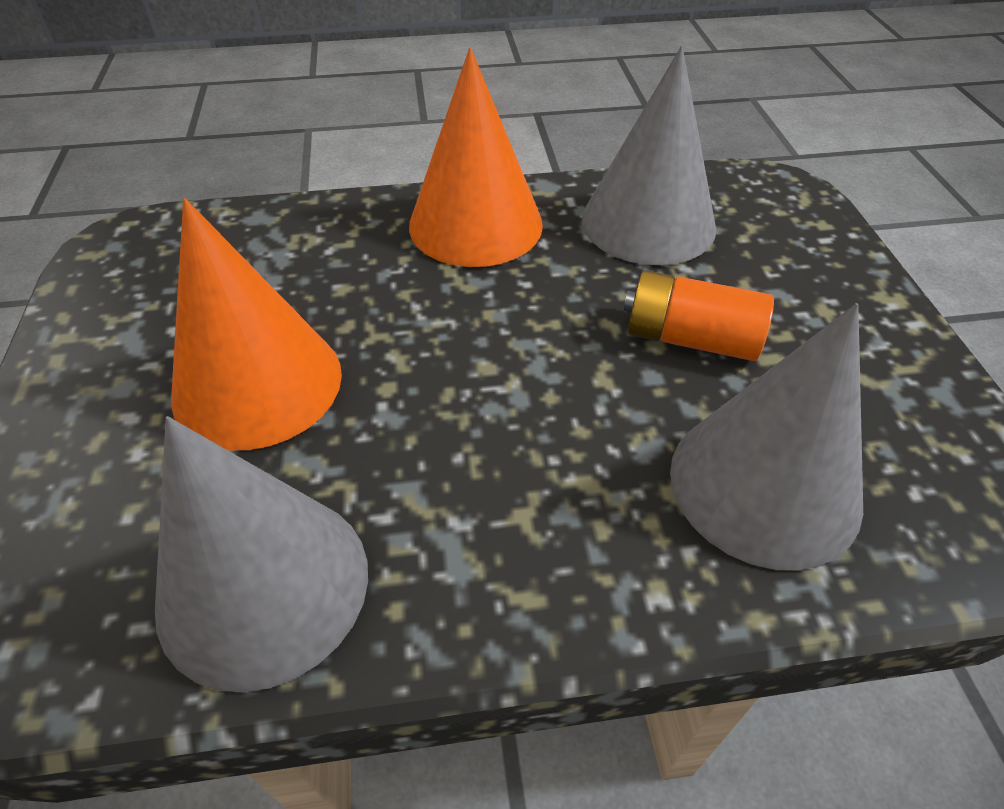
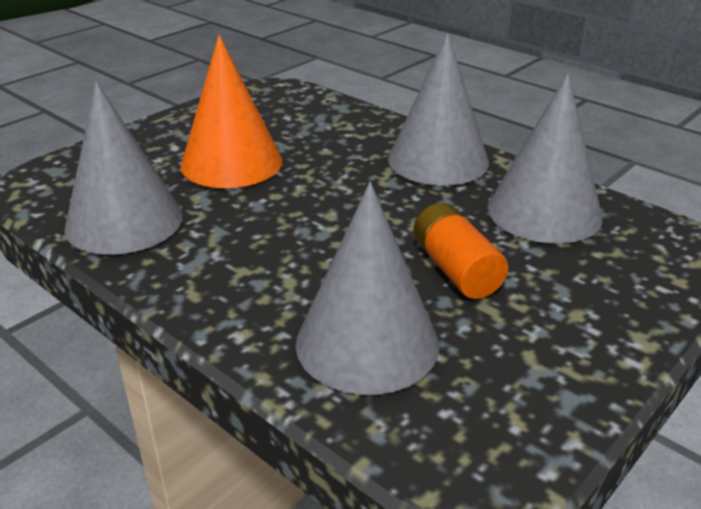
camera: 50 degrees right, 15 degrees down
(475, 224) = (438, 160): orange cone -> grey cone

